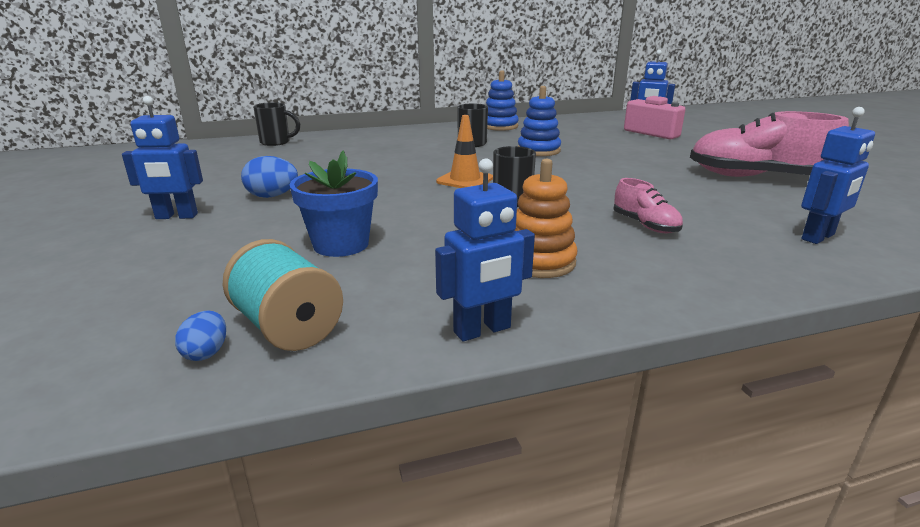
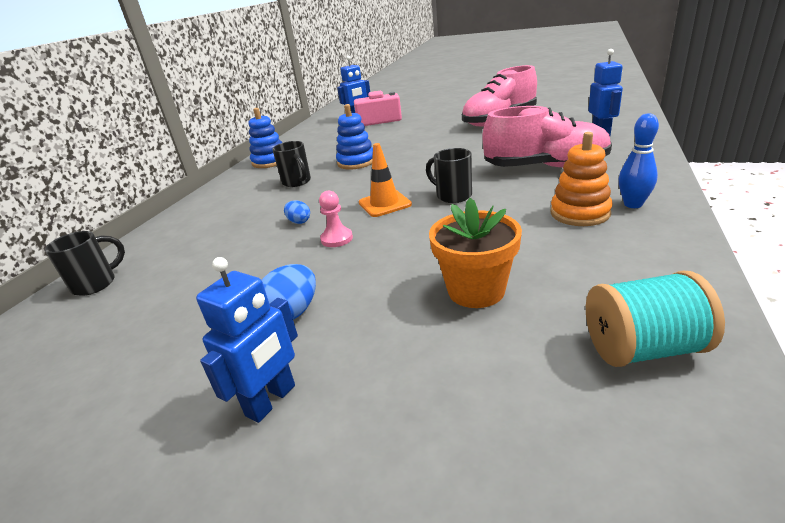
camera: 50 degrees left, 5 degrees up
(206, 353) = (678, 408): blue egg -> blue egg (299, 222)
(341, 244) = (476, 290): blue flower pot -> orange flower pot
(386, 181) = (337, 239): none -> pink pawn
(482, 330) = (681, 258): blue robot -> none
(598, 287) = (633, 204): none -> blue bowling pin
(645, 225) = (546, 167): pink shoe -> pink shoe, size x2.04

